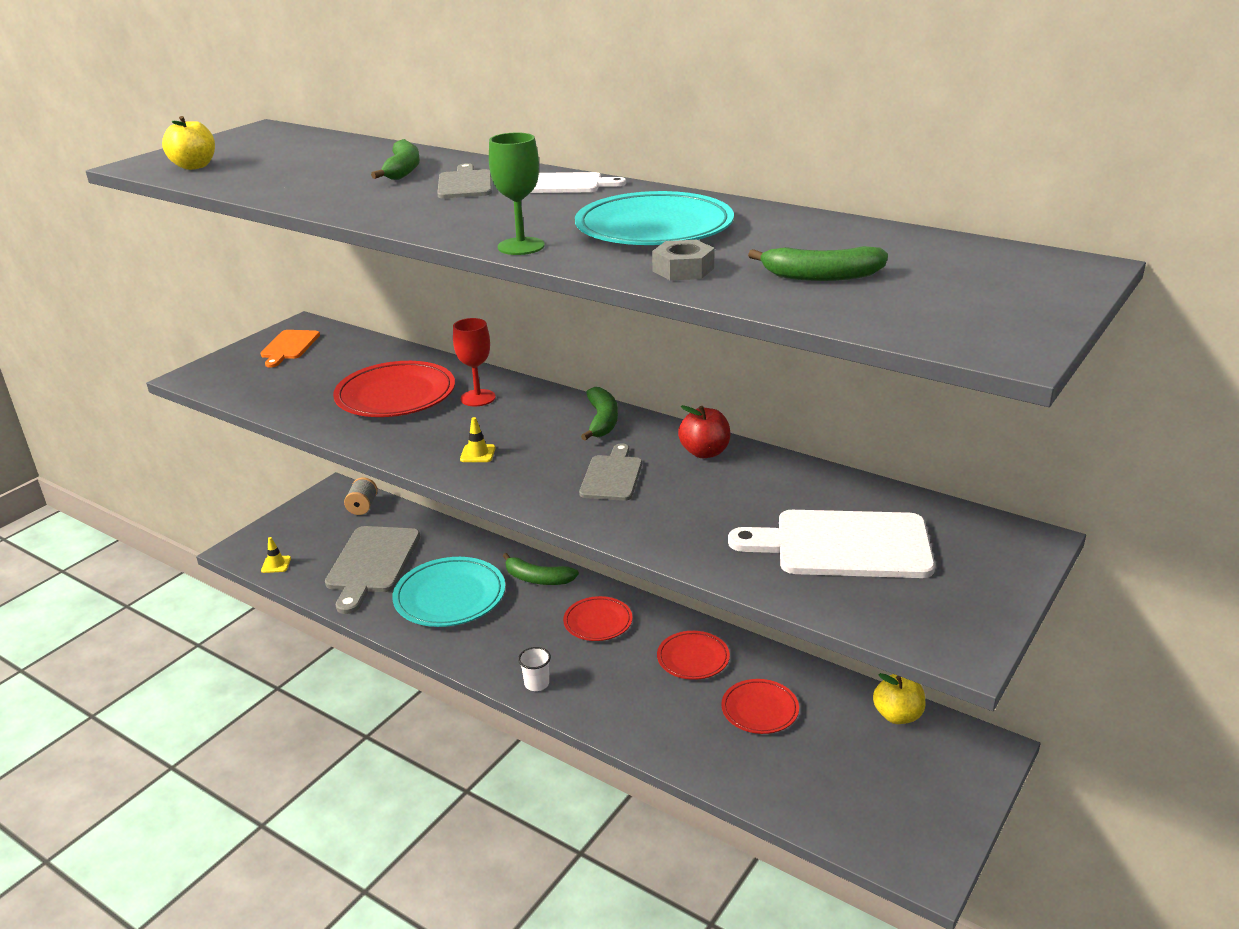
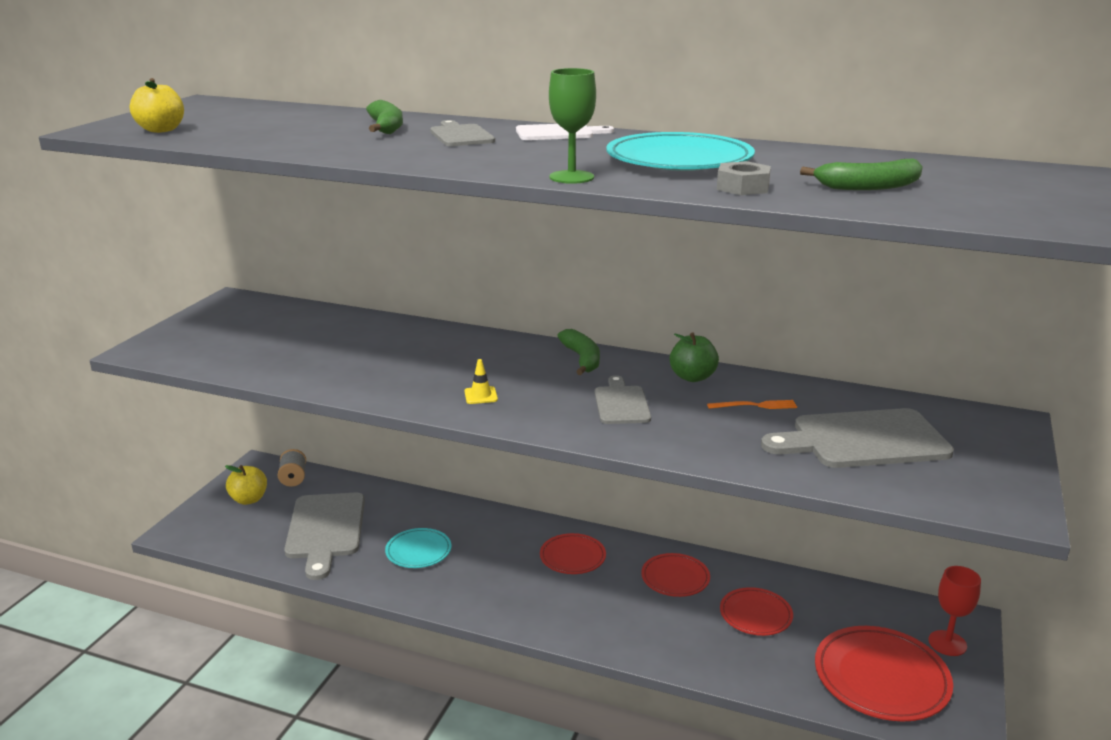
camera: 15 degrees left, 5 degrees down
(276, 564) = (224, 541): yellow traffic cone -> none
(289, 346) = (229, 318): orange cutting board -> none
(395, 395) = (367, 352): red plate -> red plate (881, 678)
(450, 597) = (418, 551): turquoise plate -> turquoise plate, size x0.59
(478, 398) = (451, 349): red goblet -> red goblet (947, 643)
(537, 683) = (539, 620): white cup -> none
(538, 579) = (498, 525): green banana -> none
(705, 452) = (692, 377): red apple -> green apple
(751, 492) = (755, 406): none -> orange fork
(844, 545) = (863, 440): white cutting board -> grey cutting board
(897, 715) = (875, 603): yellow apple -> yellow apple (249, 499)

